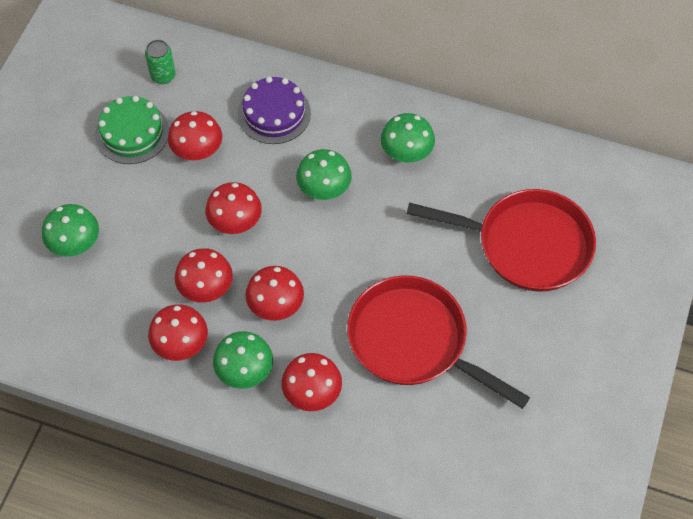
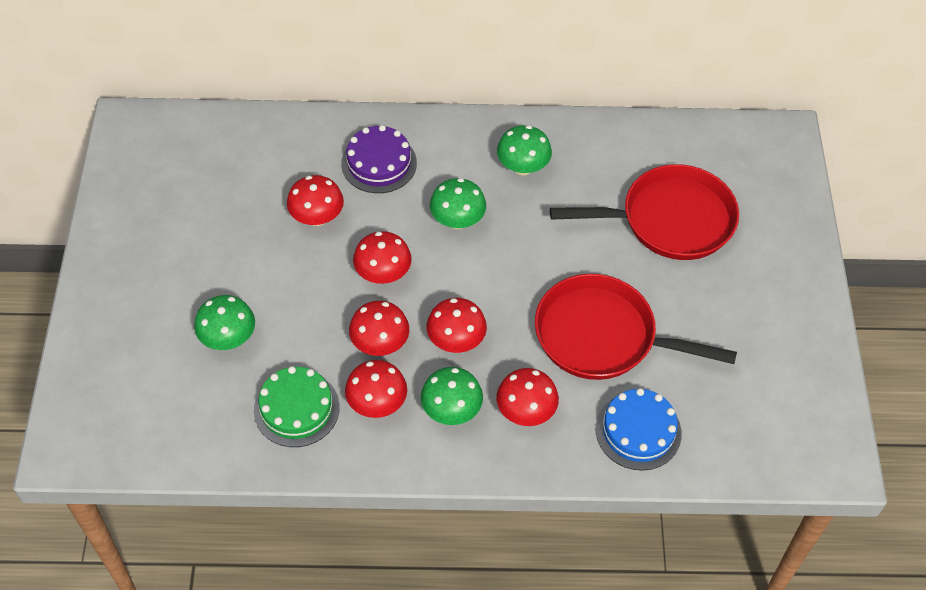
camera: 20 degrees left, 5 degrees down
(132, 133) = (243, 217): green cake -> green cake (296, 408)
(163, 76) = (252, 156): green can -> none
(409, 444) = (638, 431): none -> blue cake

